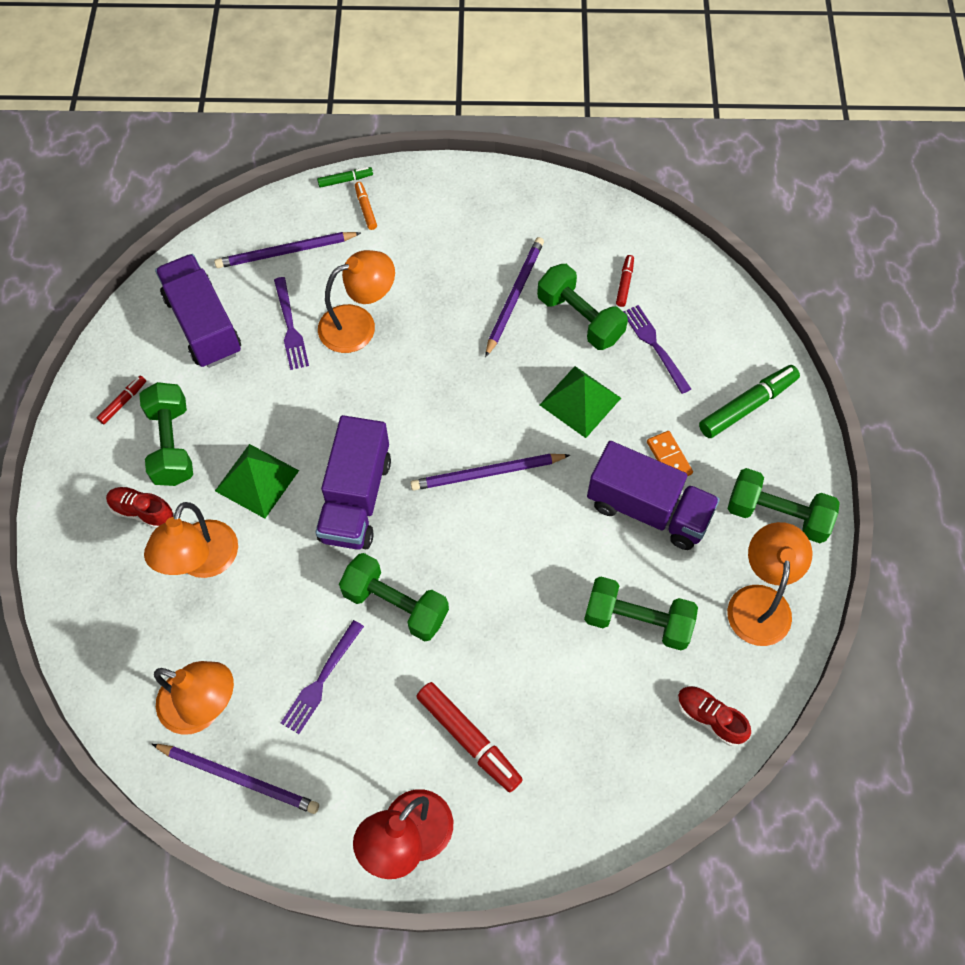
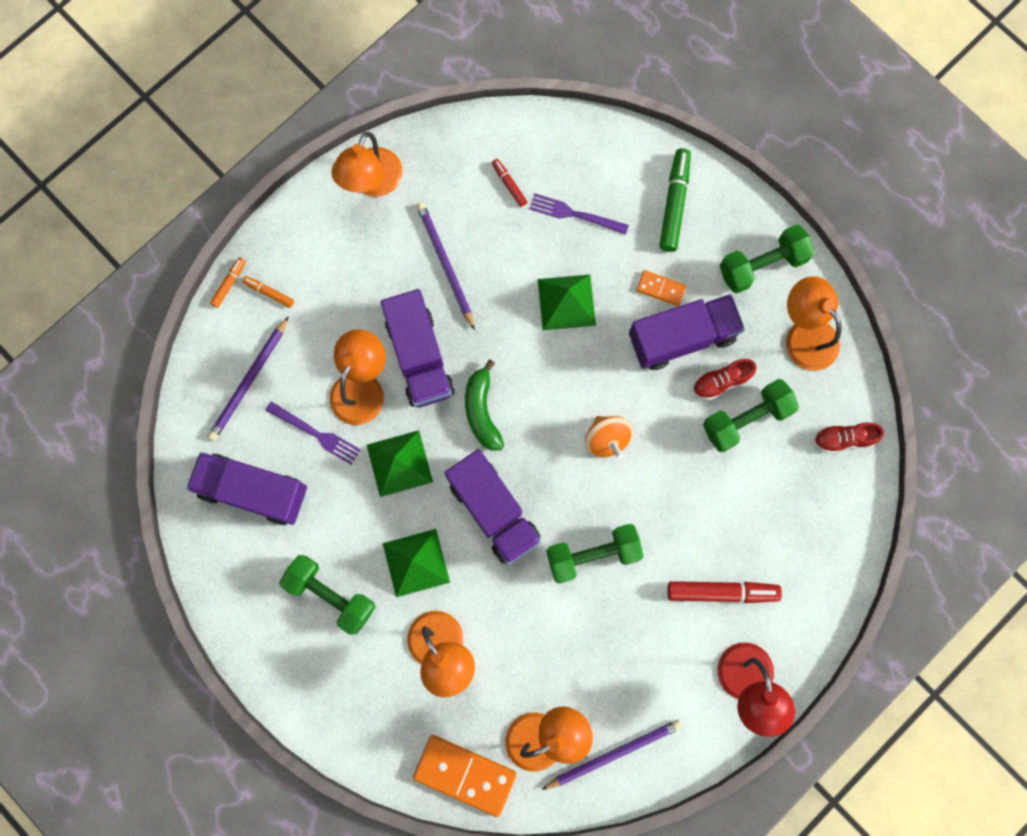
camera: 45 degrees left, 15 degrees up
(111, 672) = (465, 774): none -> orange domino
(123, 402) = (263, 599): red marker -> none
(142, 512) = (364, 658): red shoe -> red shoe (721, 381)
(321, 680) = (598, 646): purple fork -> none
(325, 400) = (399, 463): none -> green pyramid
(345, 180) = (229, 283): green marker -> orange marker
(424, 342) = (419, 357): none -> purple truck
(428, 420) = (482, 411): none -> green banana
(487, 473) = (558, 411): purple pencil -> none
(502, 529) = (606, 439): none -> orange spinning top
(520, 200) = (372, 183): none -> orange lamp
(580, 318) = (506, 239): green dumbbell -> none

